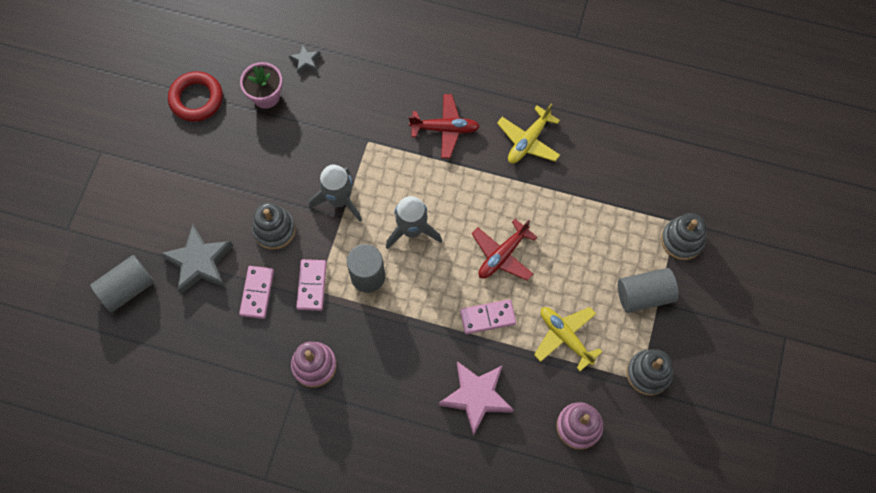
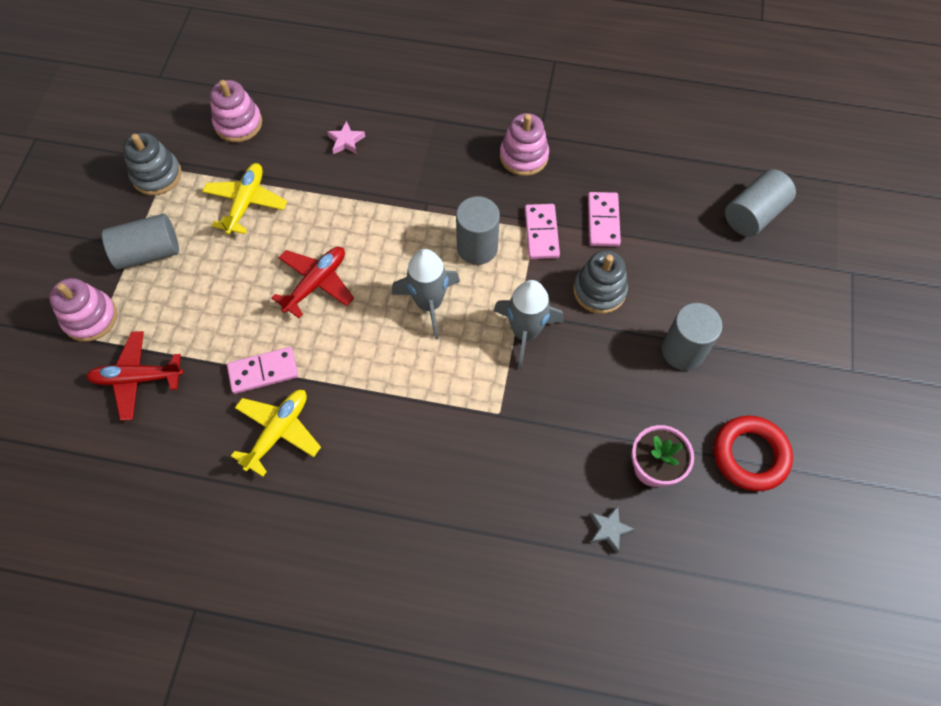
camera: 175 degrees right, 5 degrees down
(199, 262) = (679, 247): grey star -> none
(222, 176) = (683, 351): none -> grey cylinder
(445, 129) = (394, 440): red plane -> red plane (137, 378)
(476, 397) = (346, 141): pink star -> pink star, size x0.47
(487, 317) = (334, 215): pink domino -> pink domino (263, 371)
(565, 337) = (246, 203): yellow plane -> yellow plane turned 120 degrees counterclockwise
(682, 240) = (90, 318): grey stacking toy -> pink stacking toy

